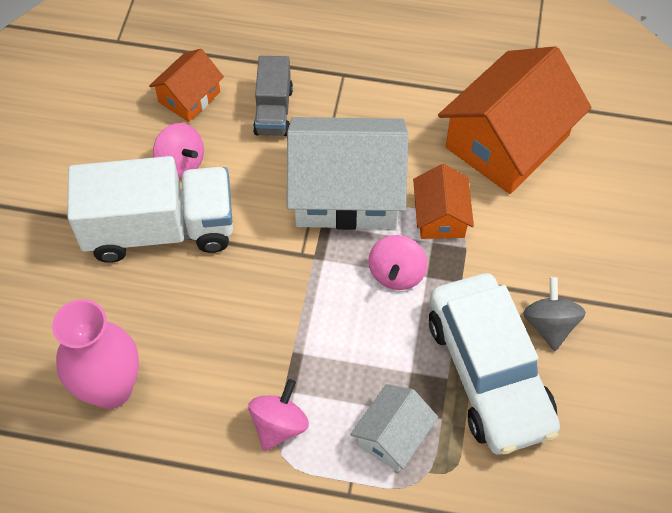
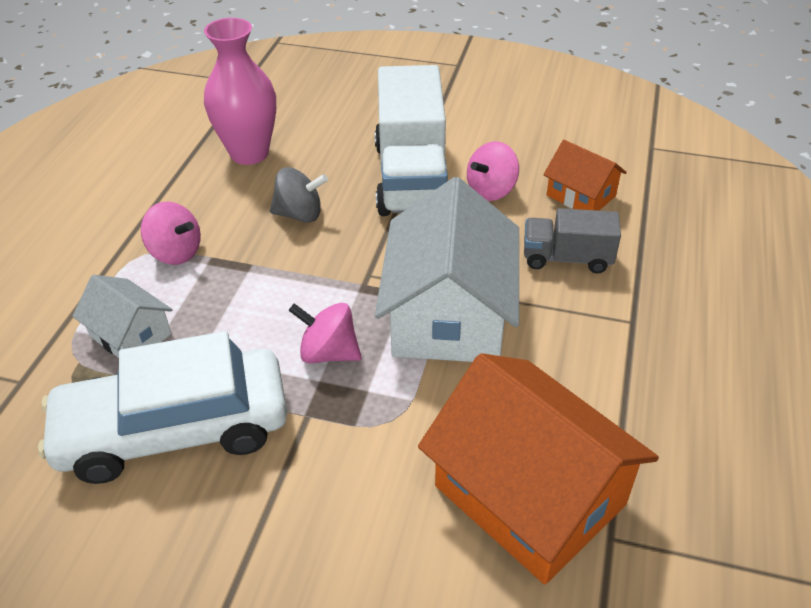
camera: 95 degrees right, 15 degrees down
(440, 216) = (405, 403): orange house -> none
(549, 325) = (220, 506): grey spinning top -> grey spinning top (300, 214)

